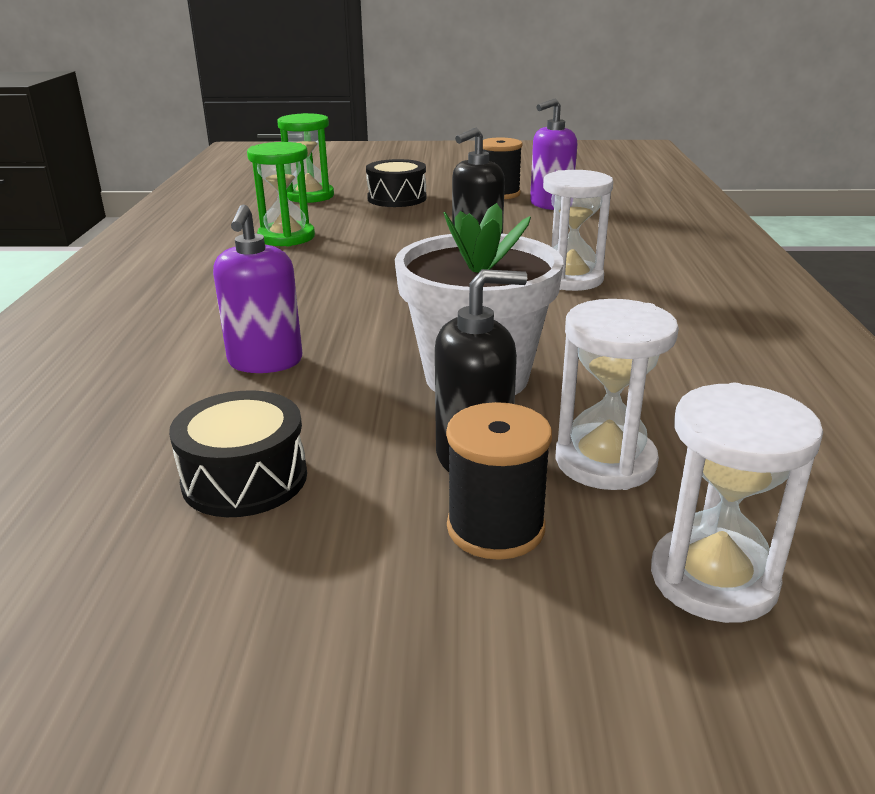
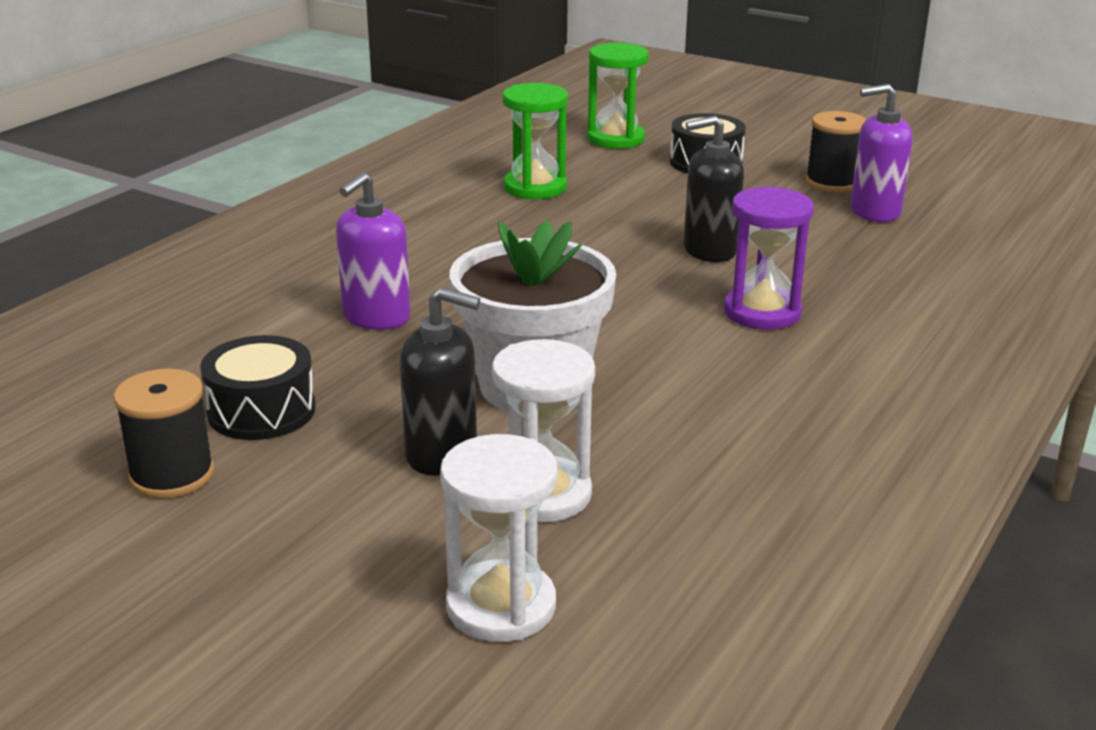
camera: 30 degrees right, 0 degrees up
(495, 528) = (391, 510): black spool -> black spool (172, 475)
(570, 279) = (762, 312): white hourglass -> purple hourglass

